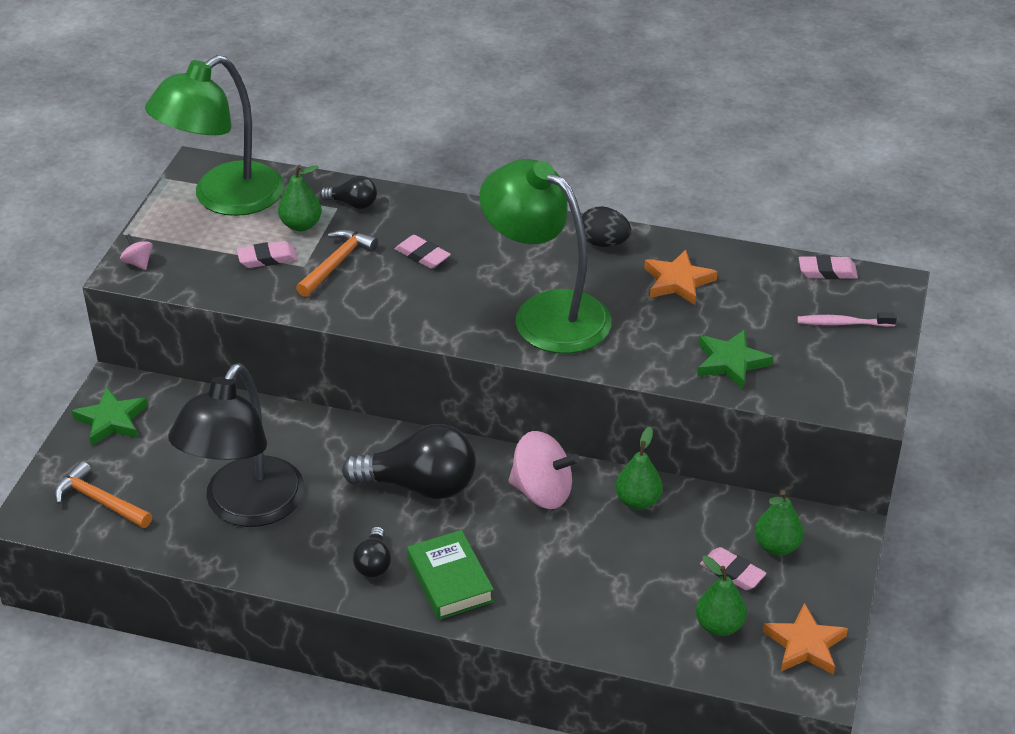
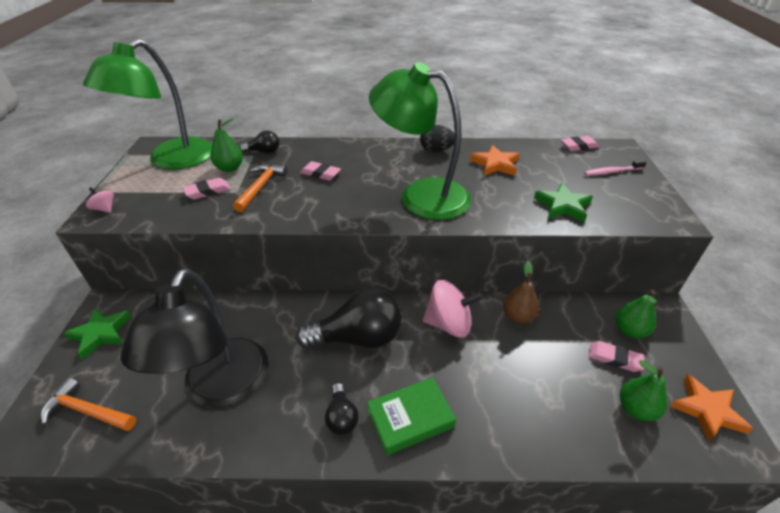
camera: 15 degrees left, 0 degrees up
(450, 580) = (410, 418): green book -> green book turned 75 degrees counterclockwise
(638, 501) = (517, 316): green pear -> brown pear

